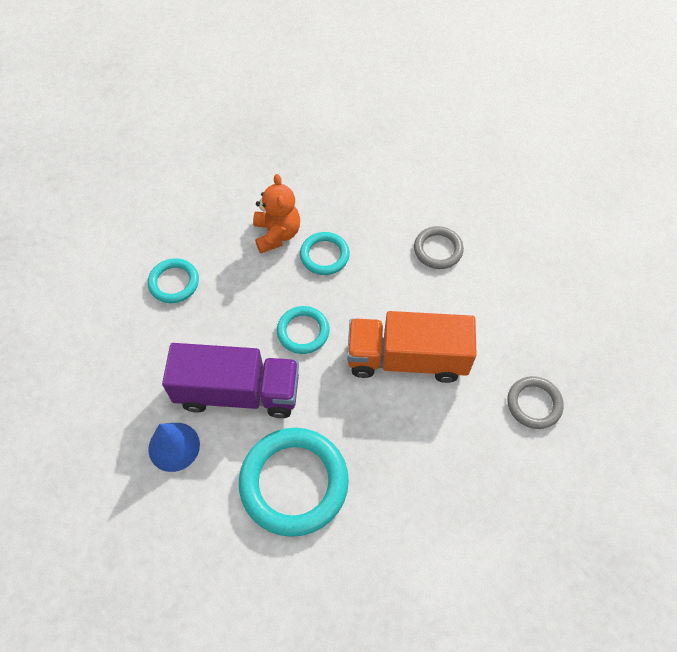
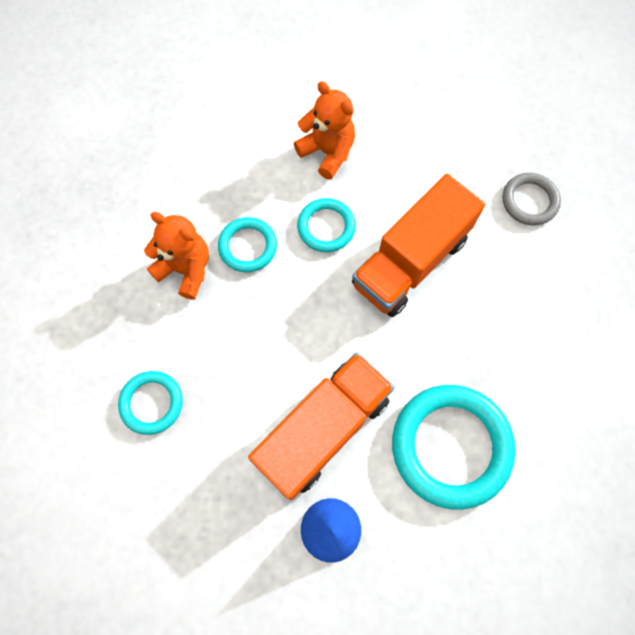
camera: 50 degrees left, 10 degrees up
(238, 392) = (323, 429): purple truck -> orange truck
(303, 331) = (310, 325): turquoise ring -> turquoise ring (326, 227)
(438, 249) = (327, 152): grey ring -> orange teddy bear

